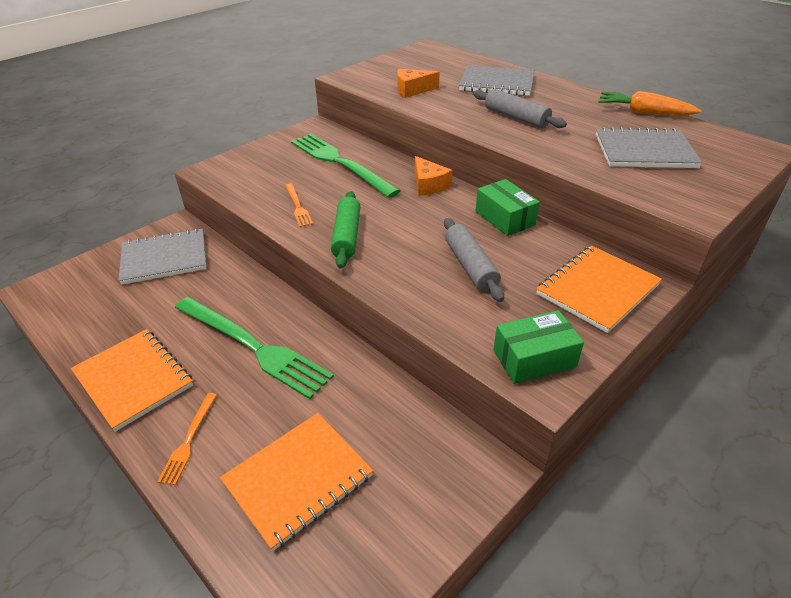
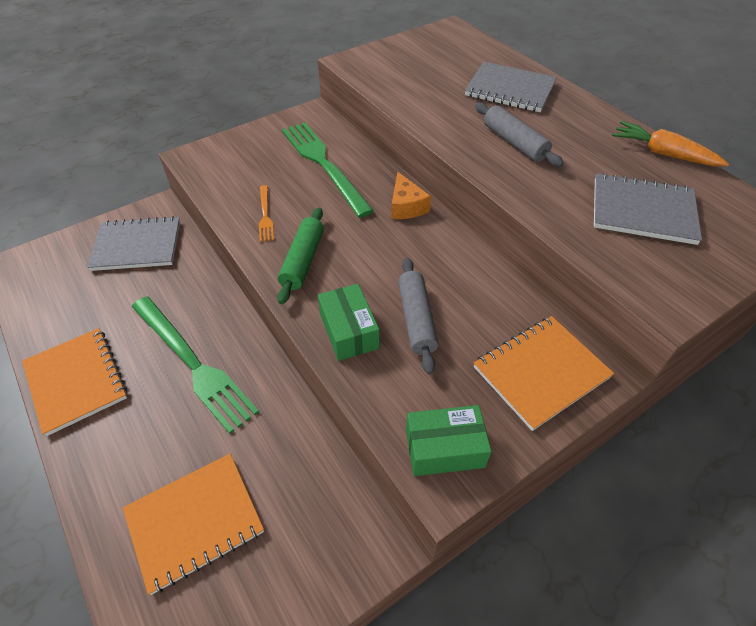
camera: 10 degrees right, 10 degrees up
(189, 439) = (109, 457): orange fork -> none
(412, 90) = (414, 89): orange cheese -> none
(504, 218) = (472, 262): green box -> green box (349, 331)

